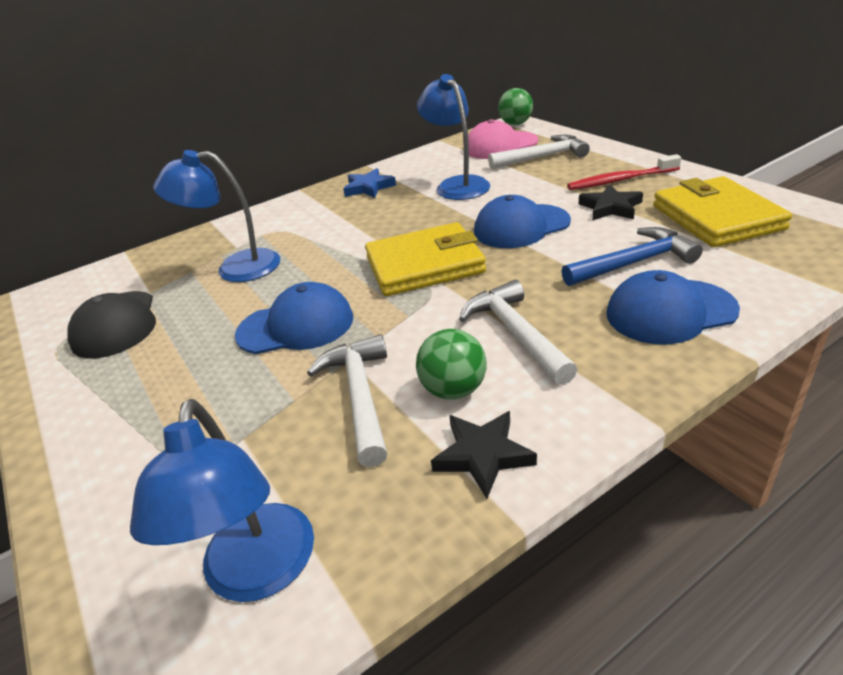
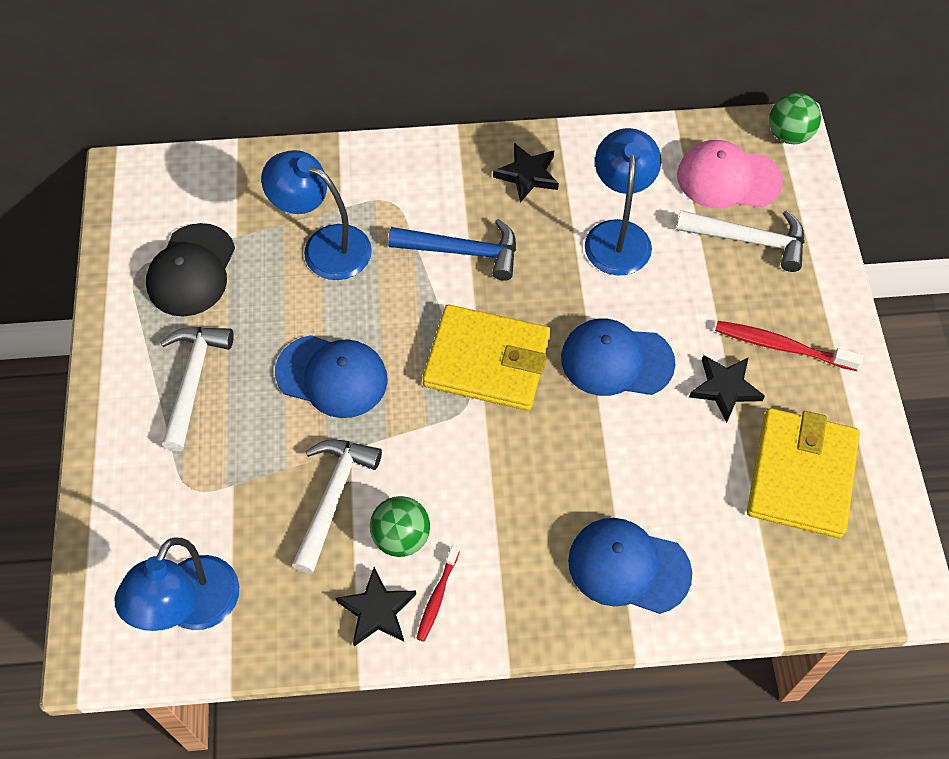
camera: 25 degrees right, 25 degrees up
(369, 188) = (527, 175): blue star -> black star
(515, 333) = (491, 507): white hammer -> white hammer (193, 380)
(532, 413) = (437, 597): none -> red toothbrush
(634, 263) = (662, 487): blue hammer -> blue hammer (463, 251)

